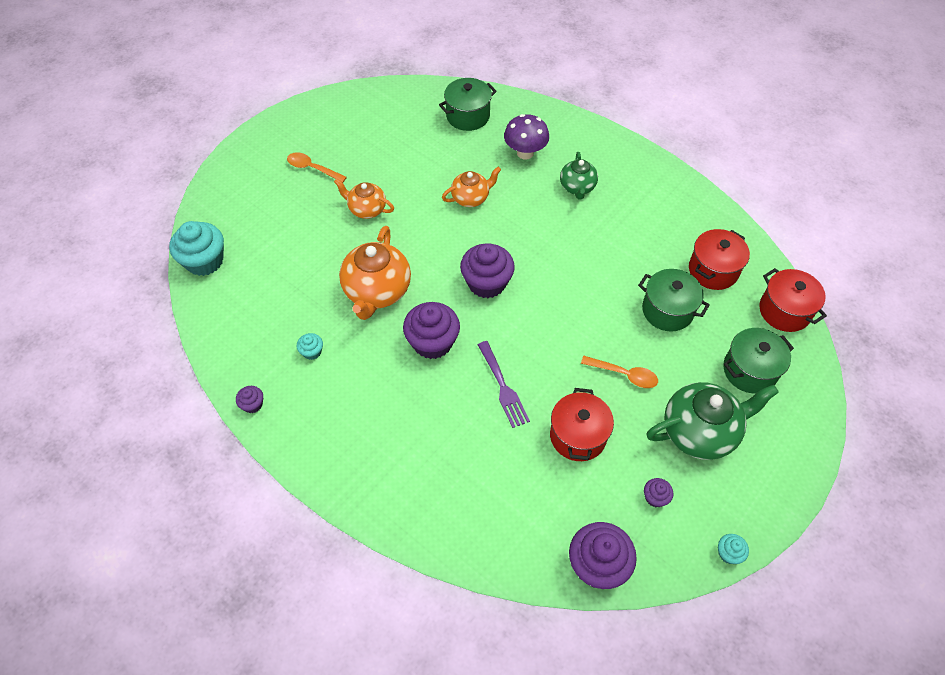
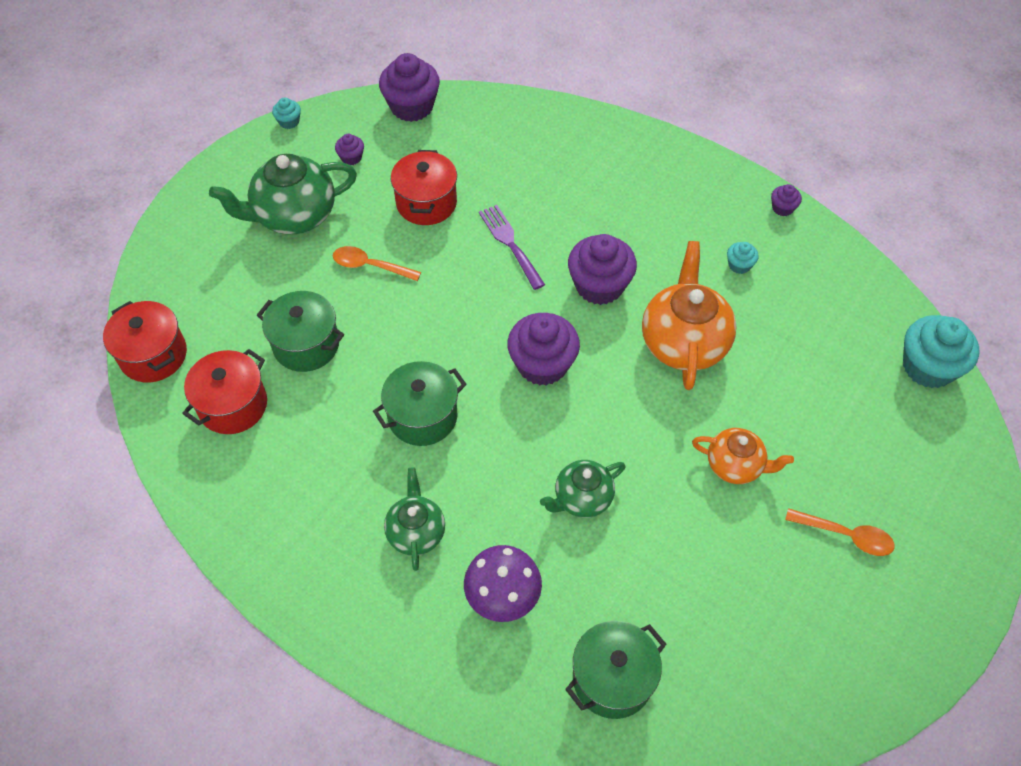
camera: 175 degrees right, 0 degrees up
(471, 198) = (582, 498): orange teapot -> green teapot
(749, 370) = (221, 281): green pot -> green pot (422, 416)

